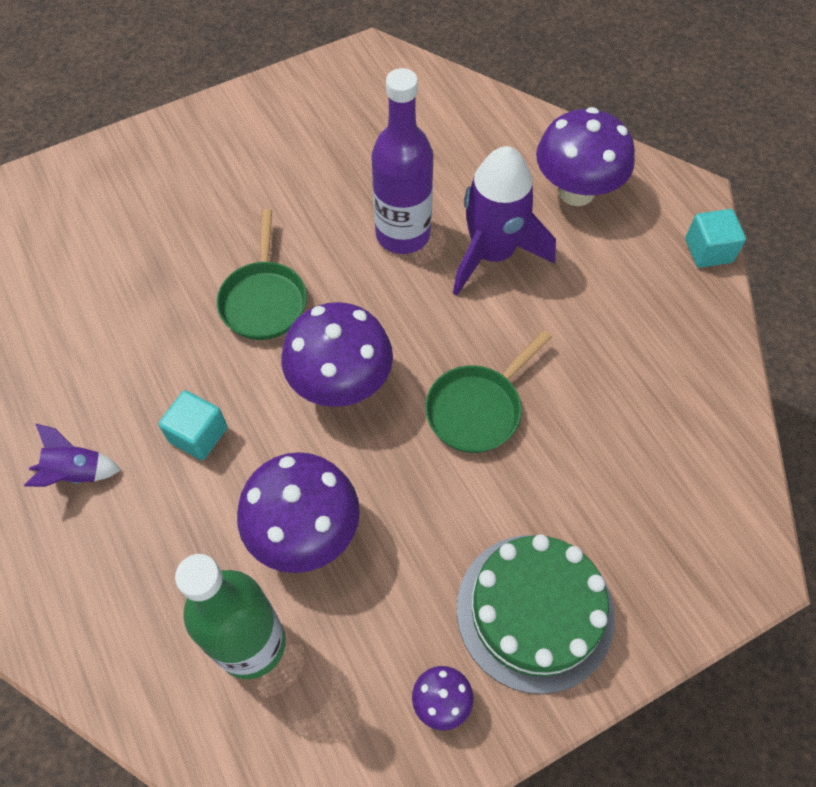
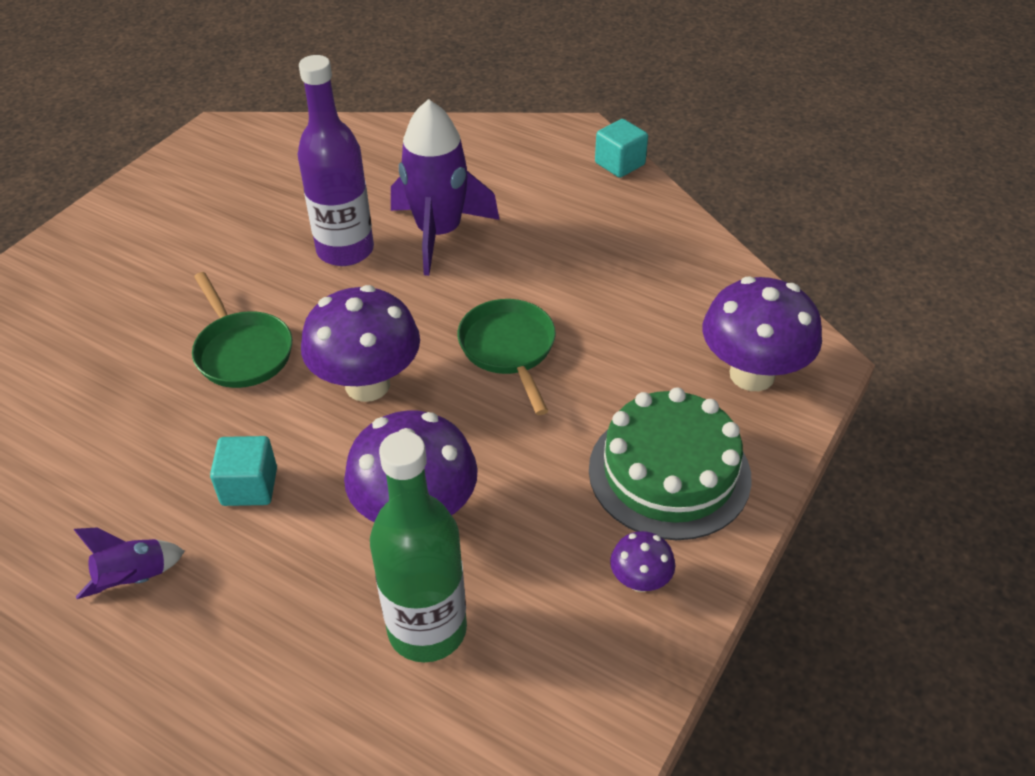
camera: 30 degrees left, 15 degrees down
(477, 409) = (509, 349): green pan -> green pan turned 150 degrees clockwise
(576, 191) = (480, 164): purple mushroom -> purple mushroom (752, 374)

